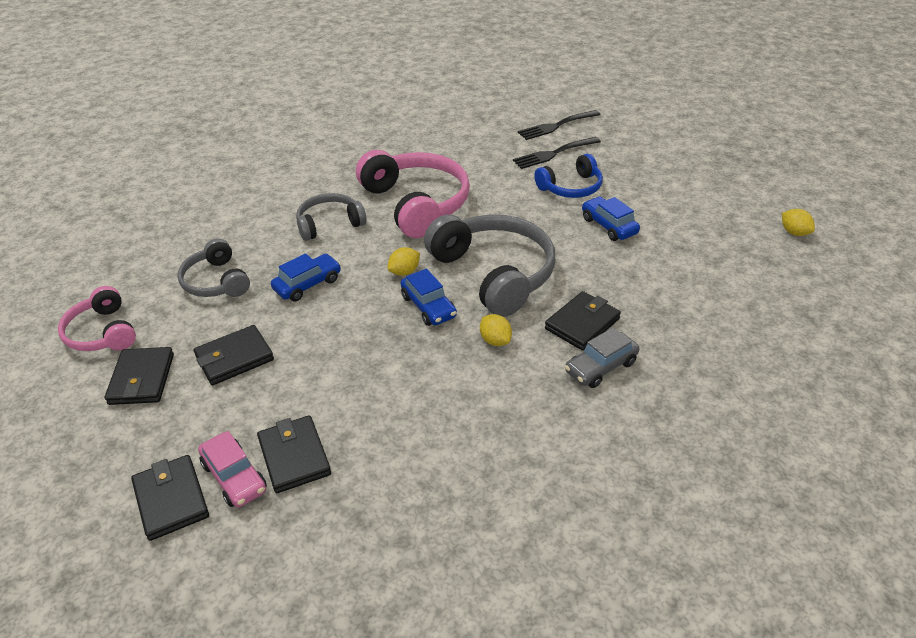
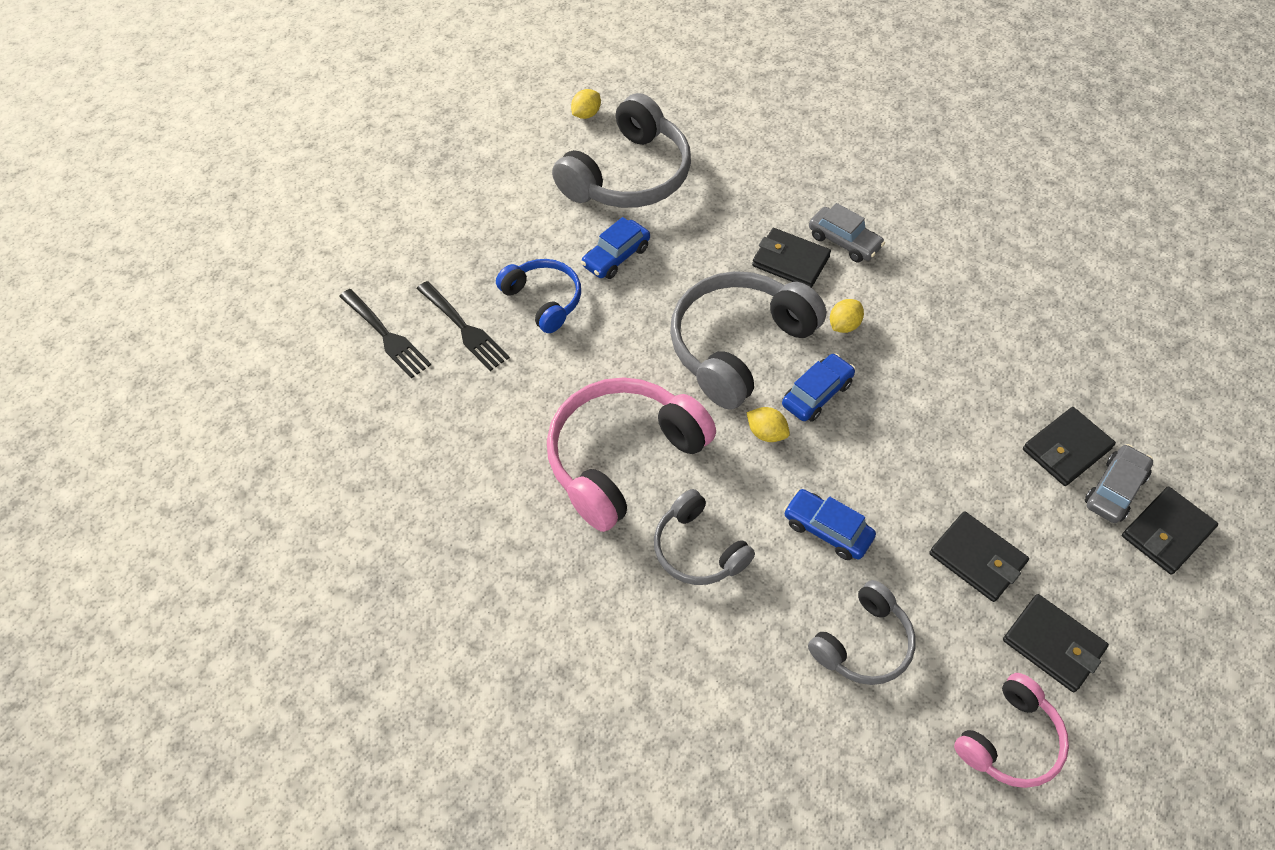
camera: 105 degrees left, 15 degrees up
(142, 379) = (1053, 644): black wallet -> black wallet turned 60 degrees clockwise
(234, 477) = (1114, 490): pink car -> grey car
(708, 246) = (629, 175): none -> grey headphones

